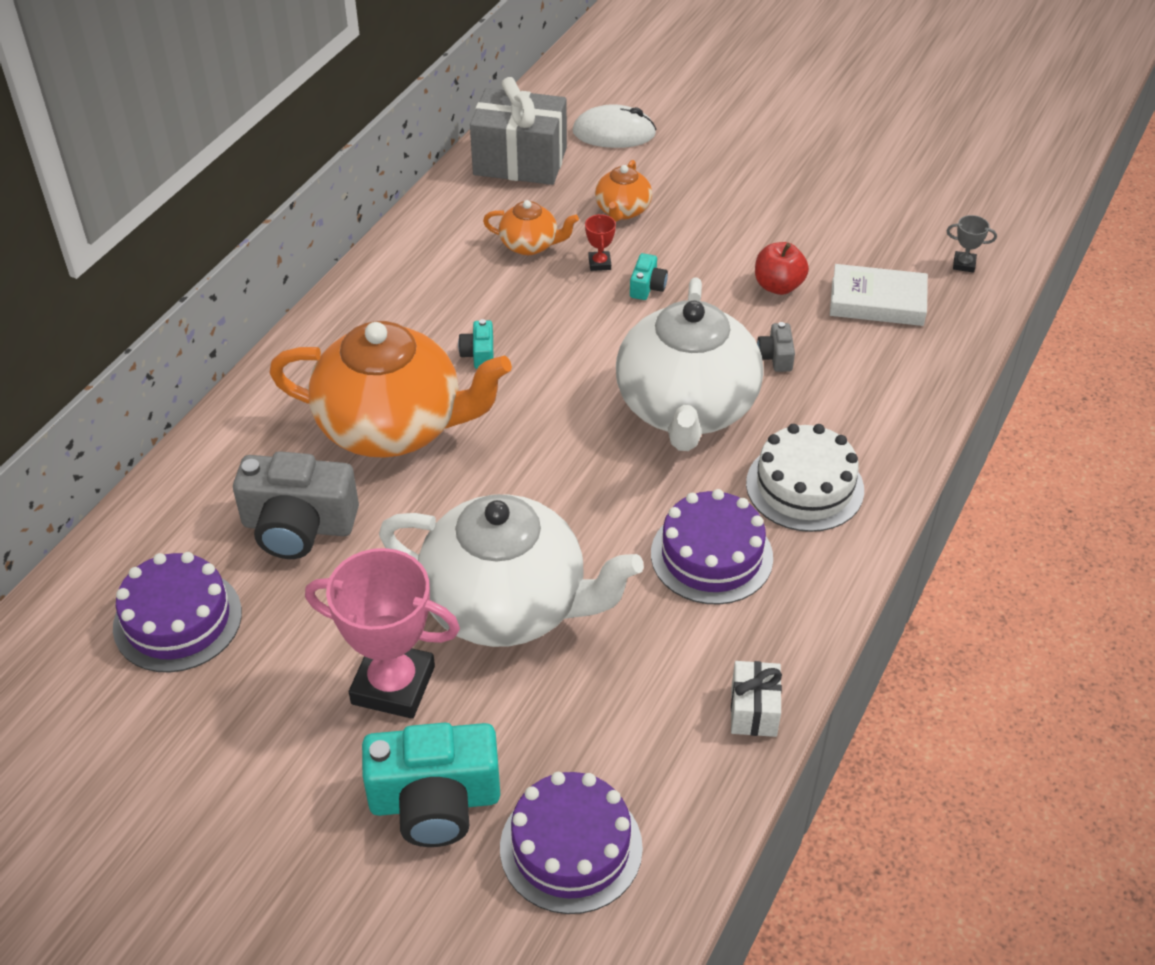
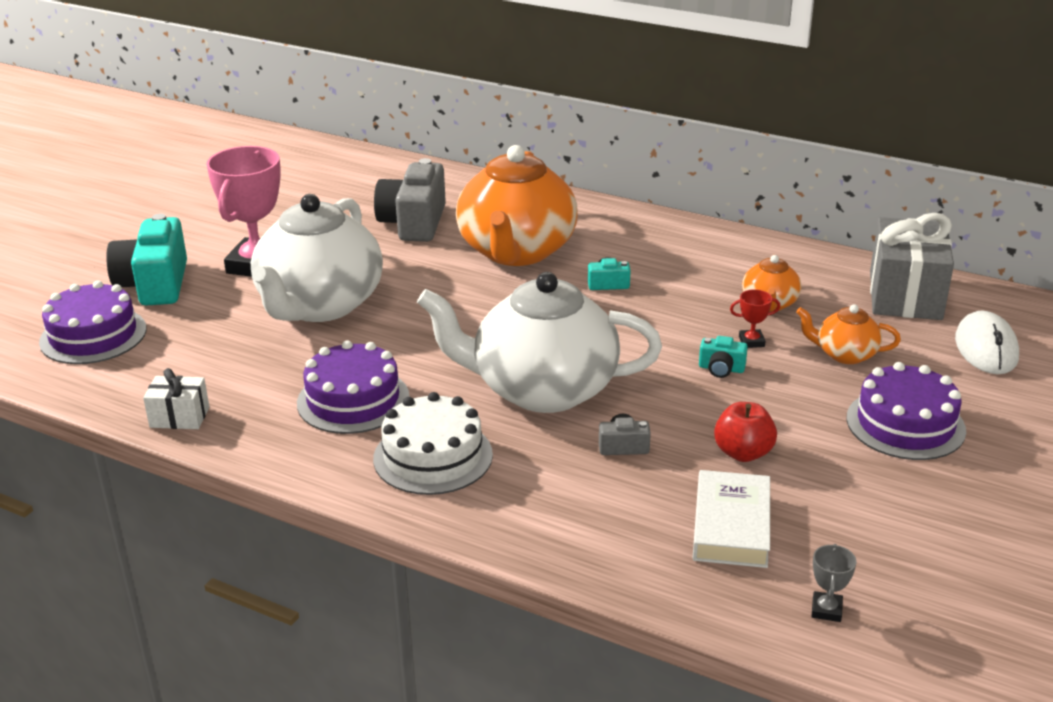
camera: 90 degrees right, 15 degrees down
(177, 620) = (335, 191): purple cake -> purple cake (905, 424)

